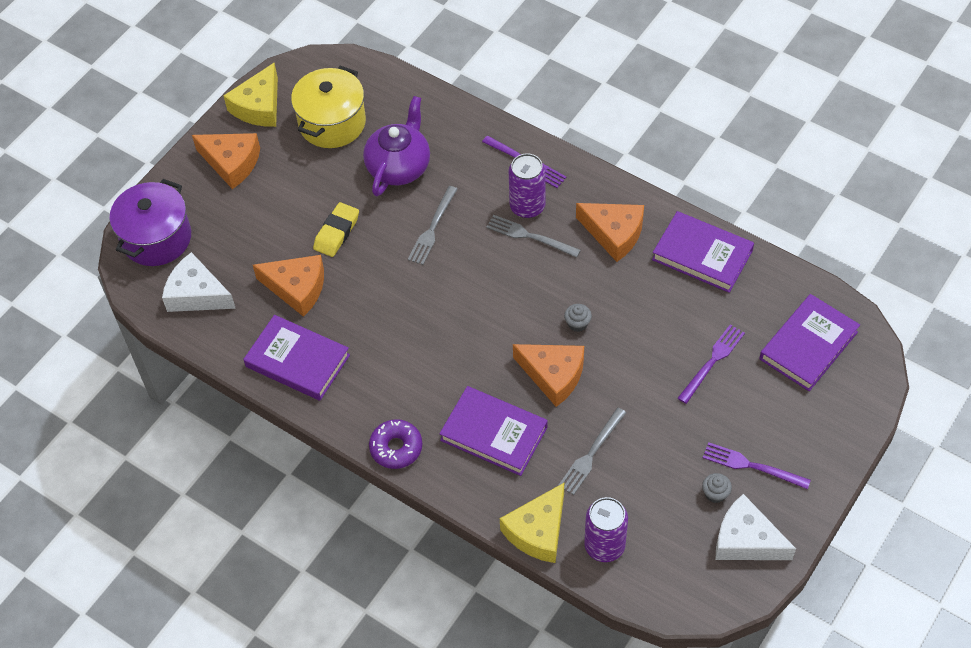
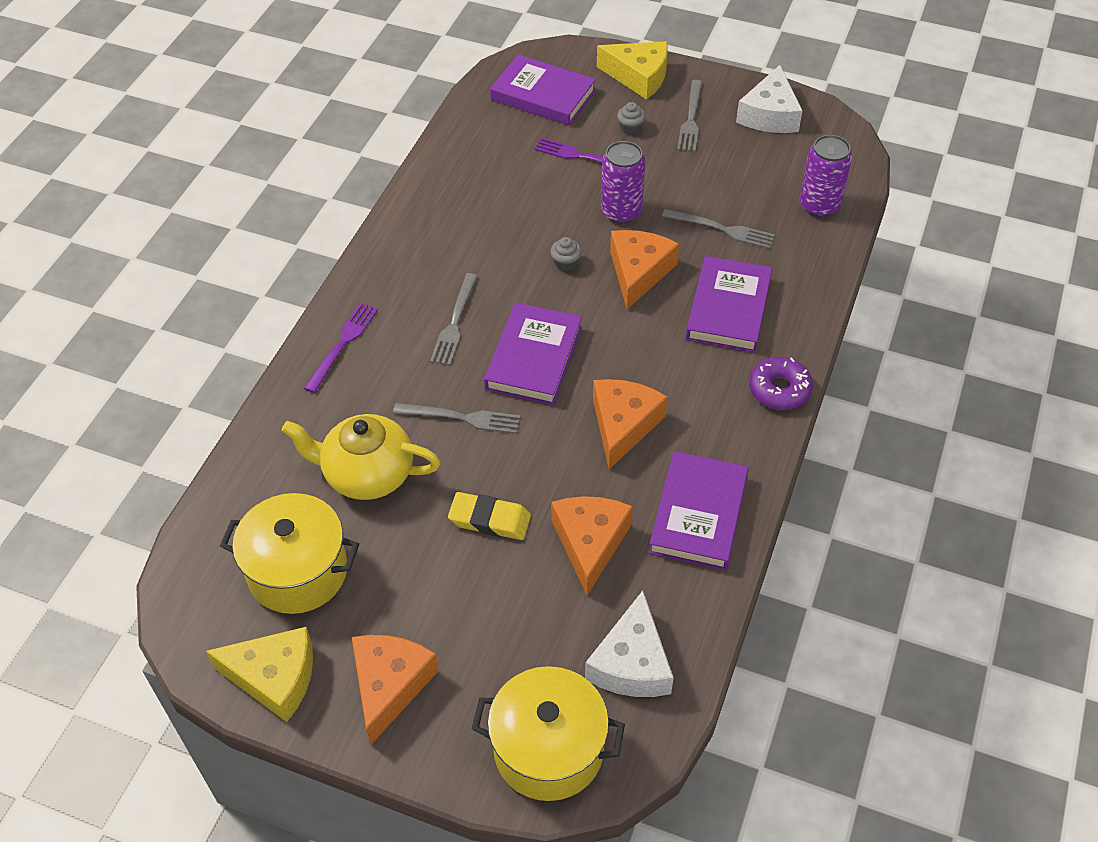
camera: 105 degrees left, 5 degrees down
(156, 238) = (548, 749): purple pot -> yellow pot
(399, 167) = (367, 474): purple teapot -> yellow teapot
(527, 206) = (410, 332): purple can -> purple can (621, 212)
(538, 531) = (826, 255): yellow cheese -> yellow cheese (639, 76)
(614, 234) = (436, 250): orange cheese -> orange cheese (623, 425)
(702, 255) = (450, 178): purple book -> purple book (534, 358)
(715, 493) = (730, 139): grey cupcake -> grey cupcake (630, 128)
(752, 466) = (691, 119): purple fork -> grey fork

